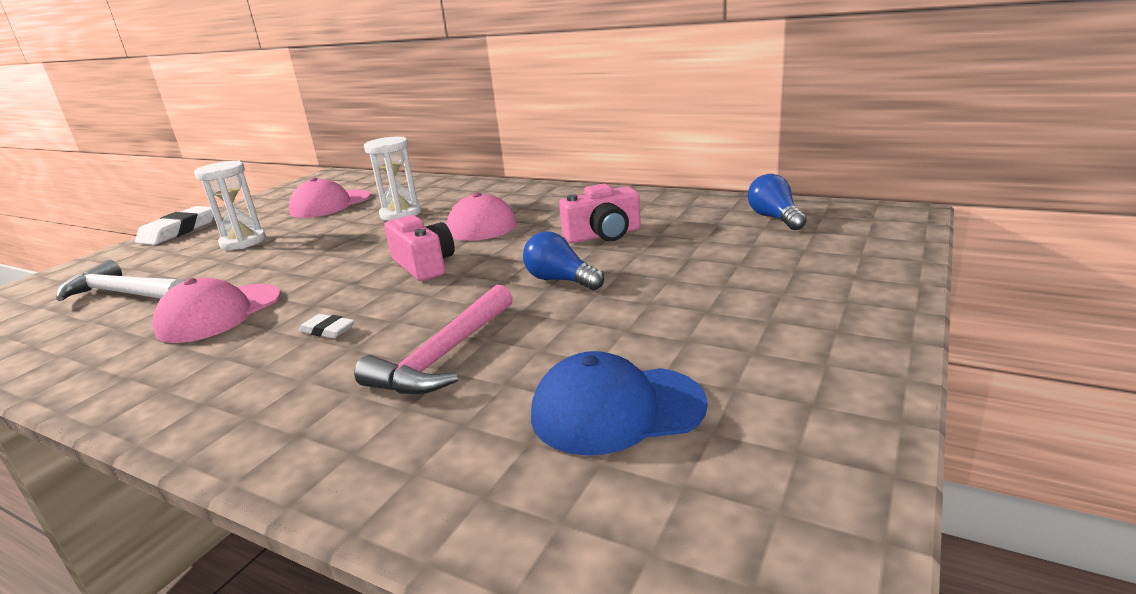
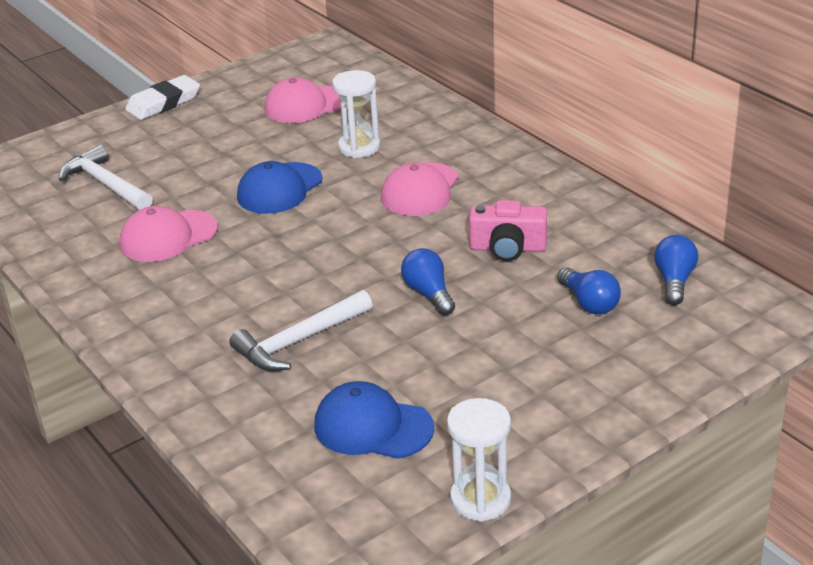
camera: 25 degrees right, 10 degrees up
(243, 242) = (211, 142): white hourglass -> white hourglass (480, 499)
(327, 330) = (235, 285): white eraser -> none
(336, 253) = (279, 189): none -> blue cap
(424, 265) = (338, 233): pink camera -> none
(444, 356) = (298, 341): pink hammer -> white hammer
(723, 247) = (589, 303): none -> blue light bulb

